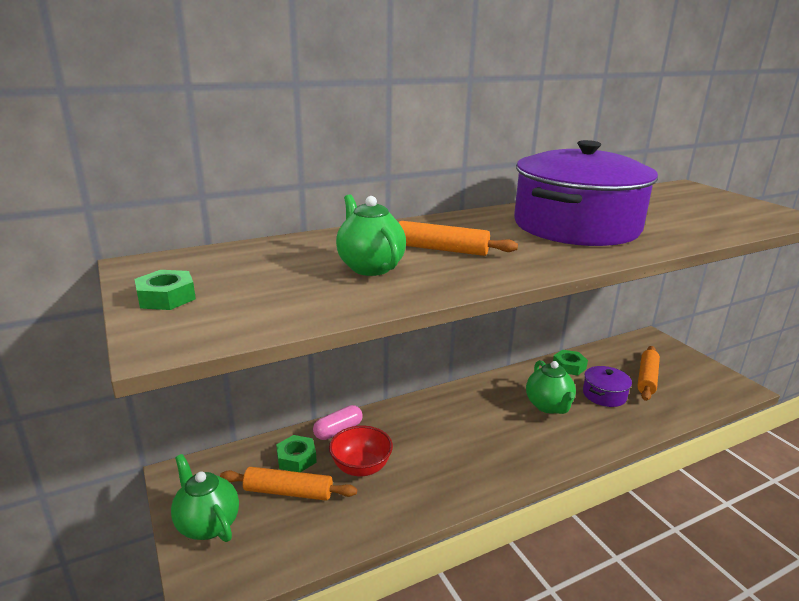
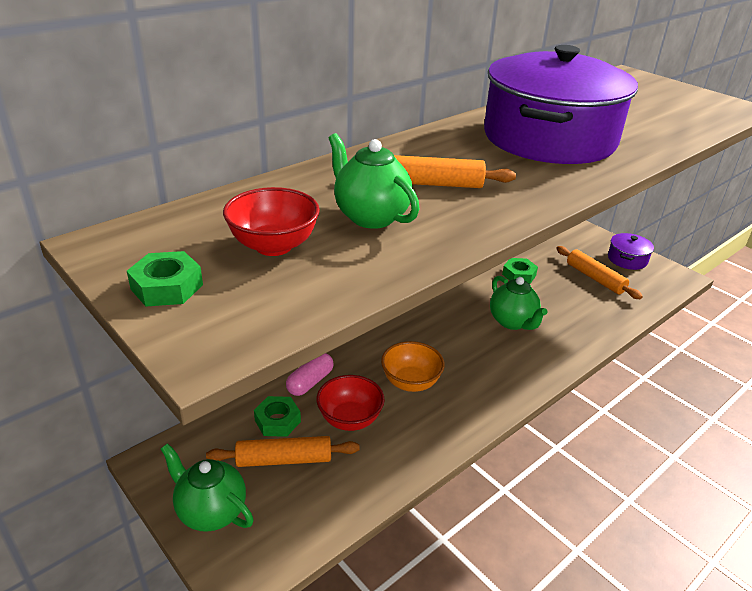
camera: 15 degrees left, 10 degrees up
(272, 279) = (273, 246): none -> red bowl
(430, 445) = (411, 382): none -> orange bowl
(604, 395) = (561, 302): purple pot -> purple pot (627, 259)
(647, 378) = (595, 278): orange rolling pin -> orange rolling pin turned 45 degrees counterclockwise

